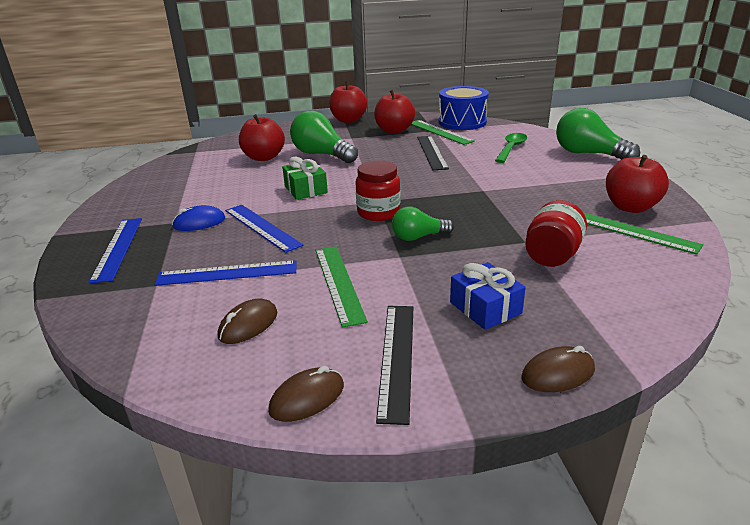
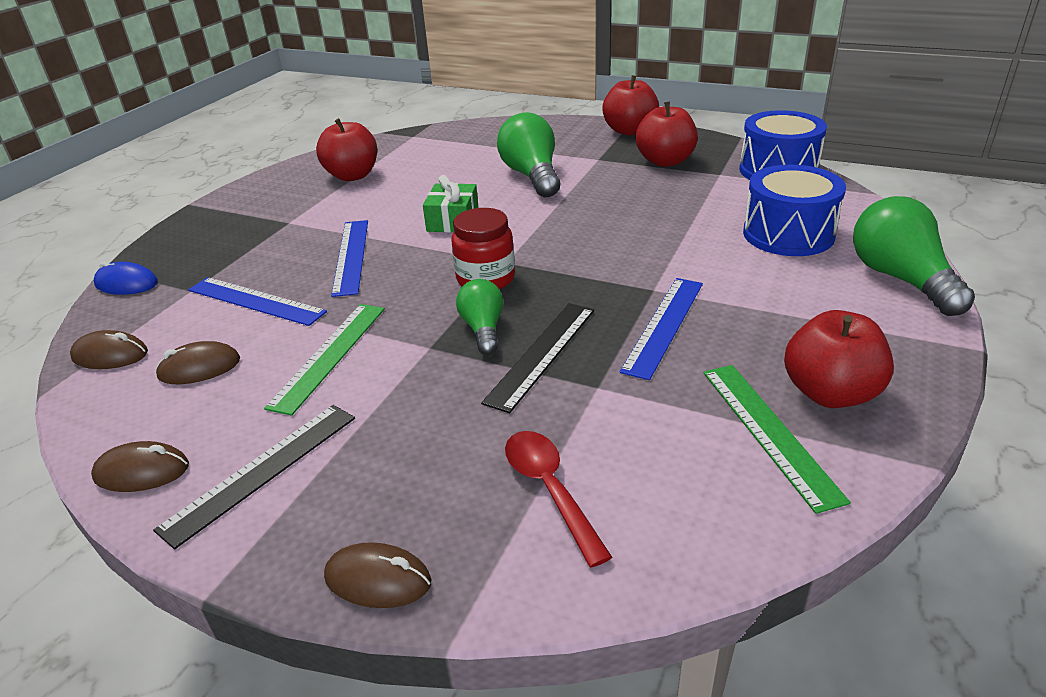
camera: 35 degrees right, 5 degrees up
(118, 248) = (212, 237): blue ruler -> blue ruler (664, 325)
(150, 347) = (110, 355): none -> brown mouse
(199, 223) = (306, 230): blue mouse -> blue mouse (126, 284)
(264, 157) = (467, 163): red apple -> red apple (352, 176)
(418, 237) = (483, 329): green light bulb -> green light bulb turned 60 degrees clockwise
(432, 152) = (668, 209): black ruler -> black ruler (542, 354)
(440, 132) = (723, 179): green ruler -> none
(485, 308) = (423, 456): blue gift -> none
(511, 148) = (788, 234): green spoon -> blue drum
(552, 255) = (601, 421): red jar -> none
(576, 294) = (550, 490): none -> red spoon

